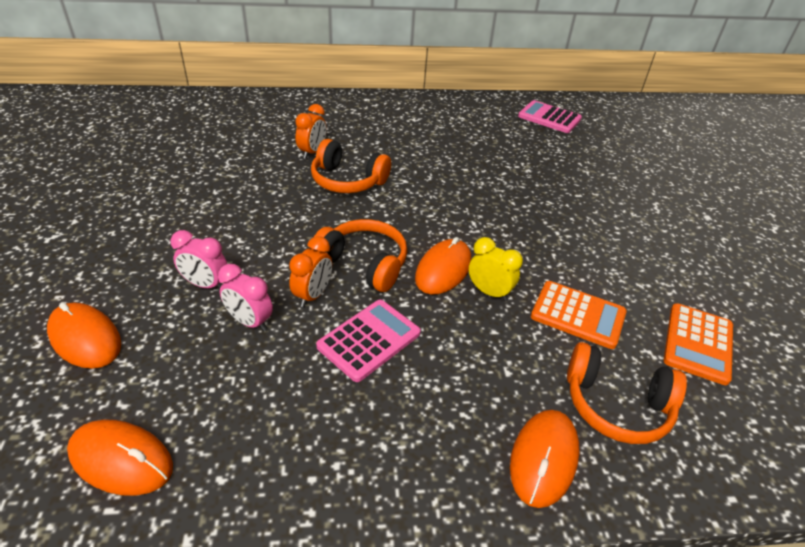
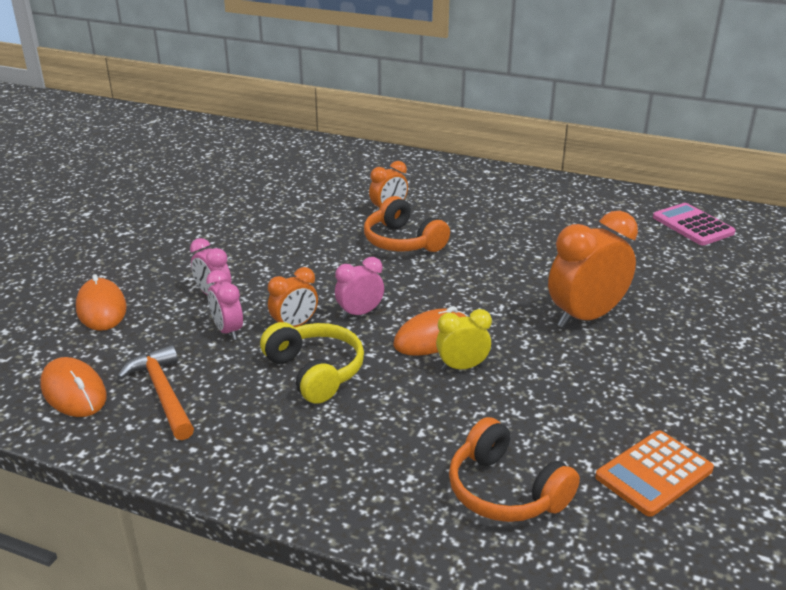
camera: 30 degrees right, 10 degrees down
(231, 421) = (163, 393): none -> orange hammer
(363, 264) = (360, 313): orange headphones -> pink clock
(369, 340) = (315, 372): pink calculator -> yellow headphones
(489, 292) = (462, 367): yellow clock -> yellow clock turned 75 degrees counterclockwise
(542, 215) = (585, 317): none -> orange clock
(544, 458) = (394, 503): orange mouse -> none
(578, 315) = (538, 411): orange calculator -> none

